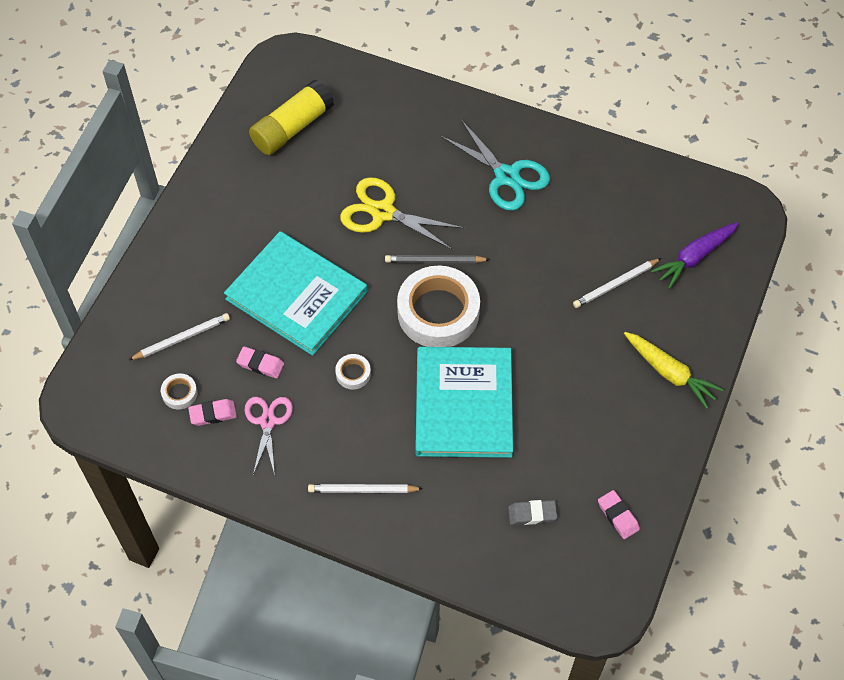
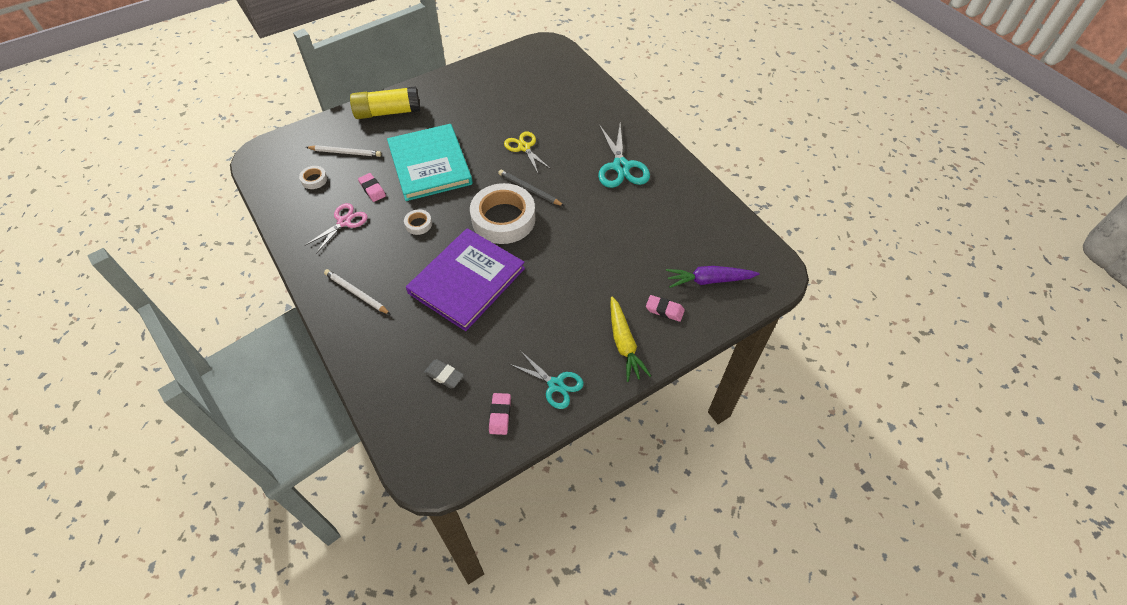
camera: 35 degrees right, 5 degrees down
(213, 414) = (319, 200): pink eraser -> pink eraser (664, 310)
(292, 127) = (515, 80): yellow glue stick -> yellow glue stick (388, 112)
(383, 212) = (524, 147): yellow scissors -> yellow scissors, size x0.66
(463, 404) = (466, 280): turquoise book -> purple book
(615, 284) = (636, 266): white pencil -> none
(642, 454) = (555, 385): none -> turquoise scissors

